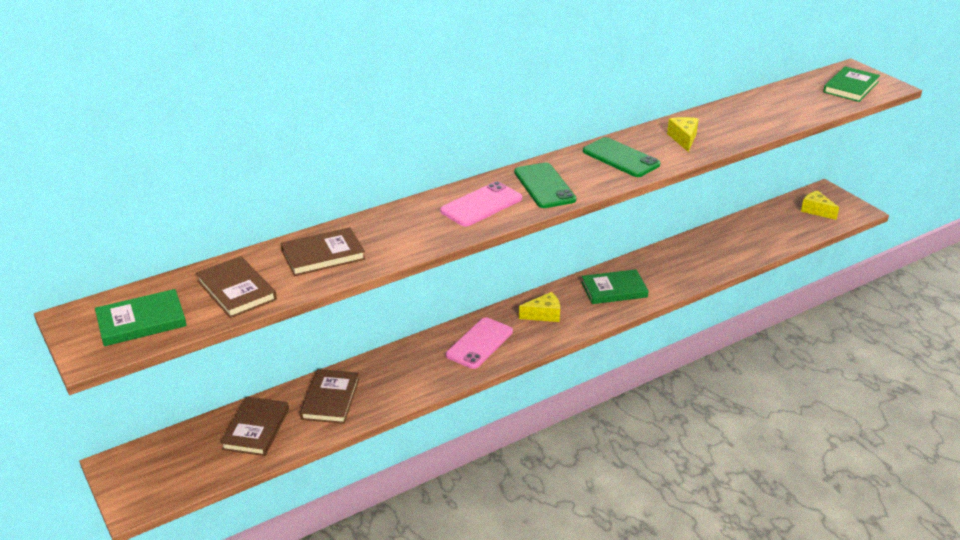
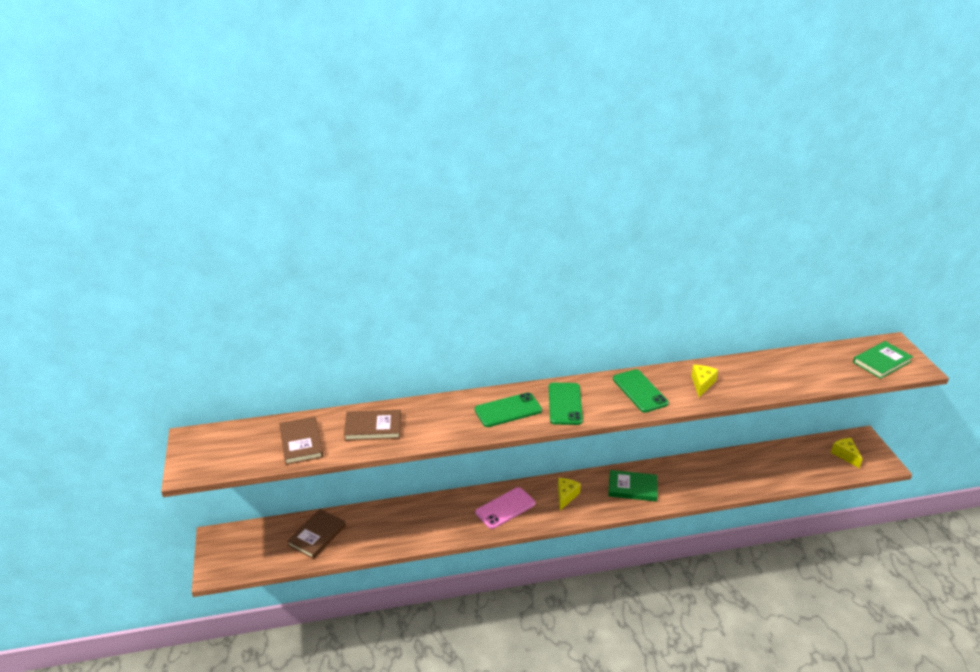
camera: 20 degrees right, 0 degrees up
(141, 321) = (229, 452): green book -> none
(330, 399) = (377, 525): brown book -> none
(481, 205) = (508, 410): pink phone -> green phone
(544, 315) = (566, 496): yellow cheese -> yellow cheese turned 75 degrees counterclockwise

